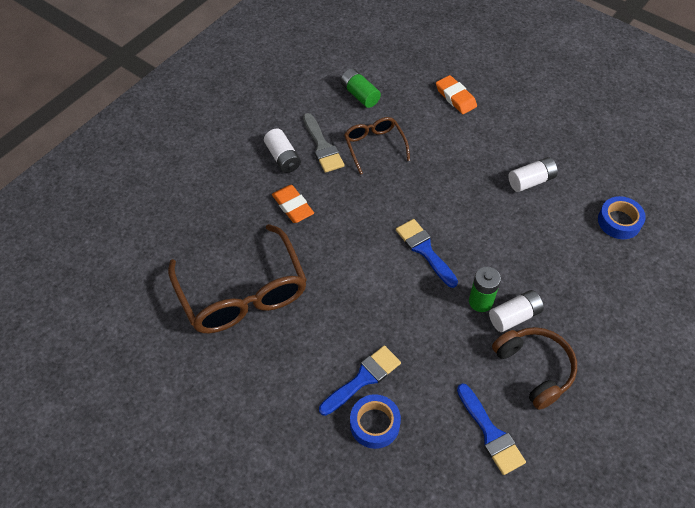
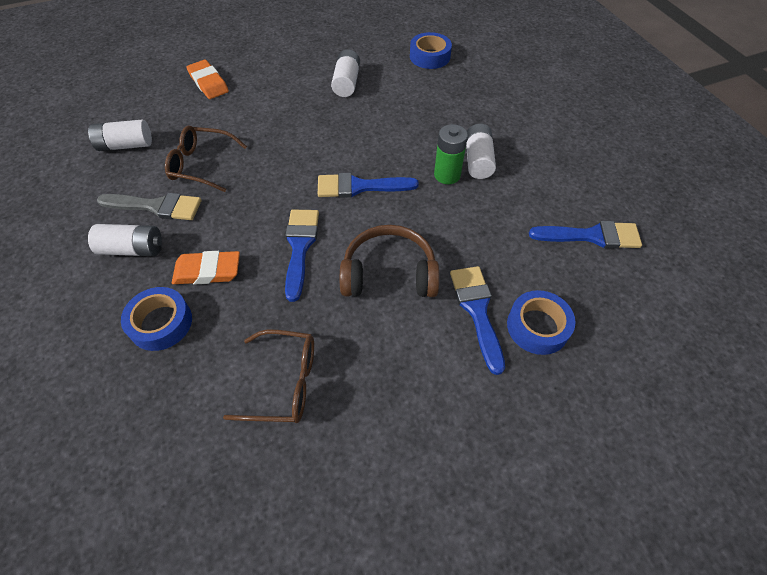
camera: 60 degrees left, 0 degrees up
(243, 207) = (161, 323): none -> blue tape
(243, 293) = (284, 382): brown glasses -> brown glasses, size x0.53
(345, 244) = (300, 247): none -> blue brush
(359, 95) = (125, 145): green battery -> white battery
(455, 97) = (208, 83): orange eraser -> orange eraser turned 60 degrees clockwise
(535, 369) = (540, 173): brown headphones -> brown headphones (389, 273)

